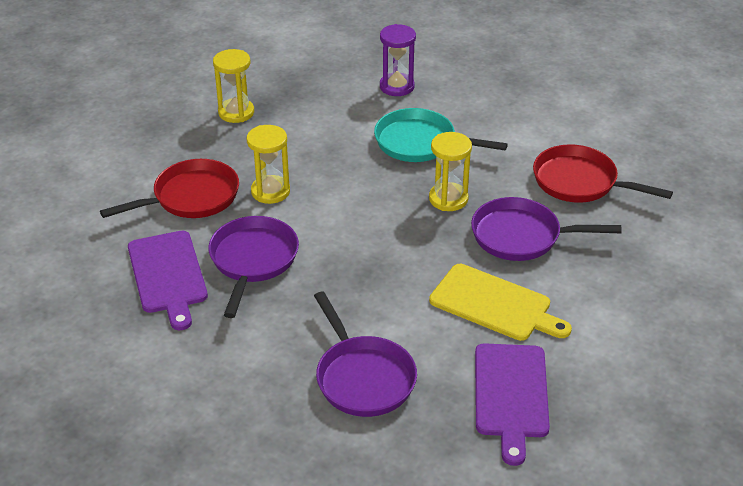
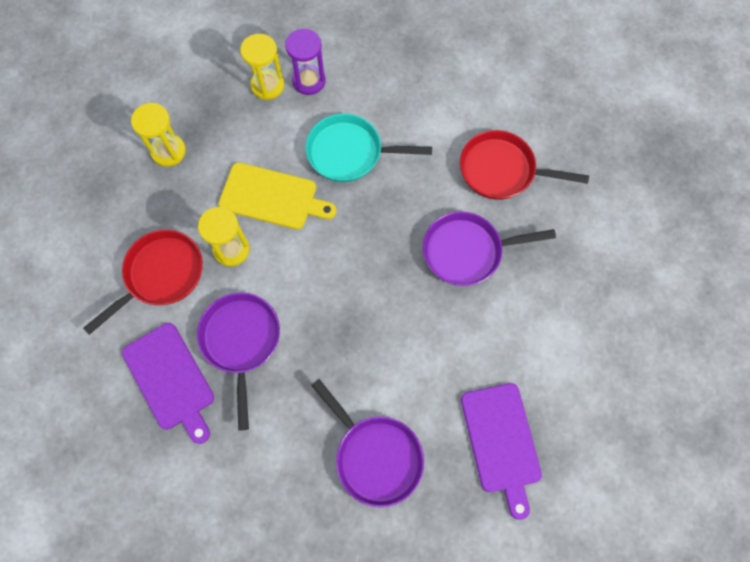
camera: 15 degrees left, 30 degrees up
(448, 199) = (393, 220): yellow hourglass -> yellow hourglass (267, 85)
(494, 304) = (463, 340): yellow cutting board -> yellow cutting board (272, 197)

